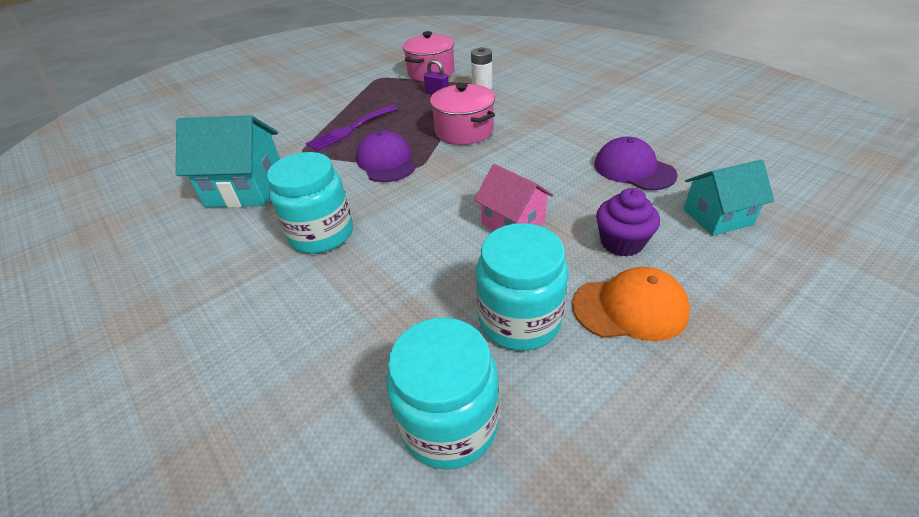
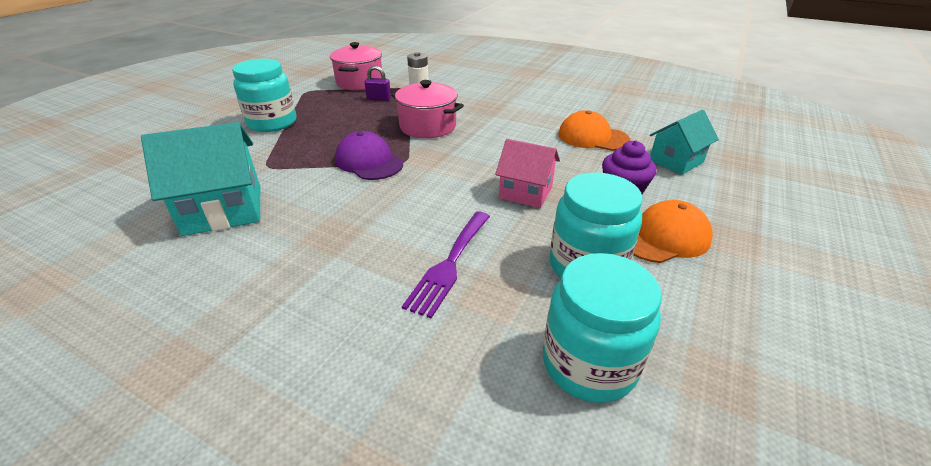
camera: 25 degrees left, 5 degrees down
(321, 234) = (345, 236): turquoise jar -> turquoise jar (272, 123)
(350, 129) = (309, 139): purple fork -> purple fork (449, 264)
(633, 169) = (592, 137): purple cap -> orange cap

